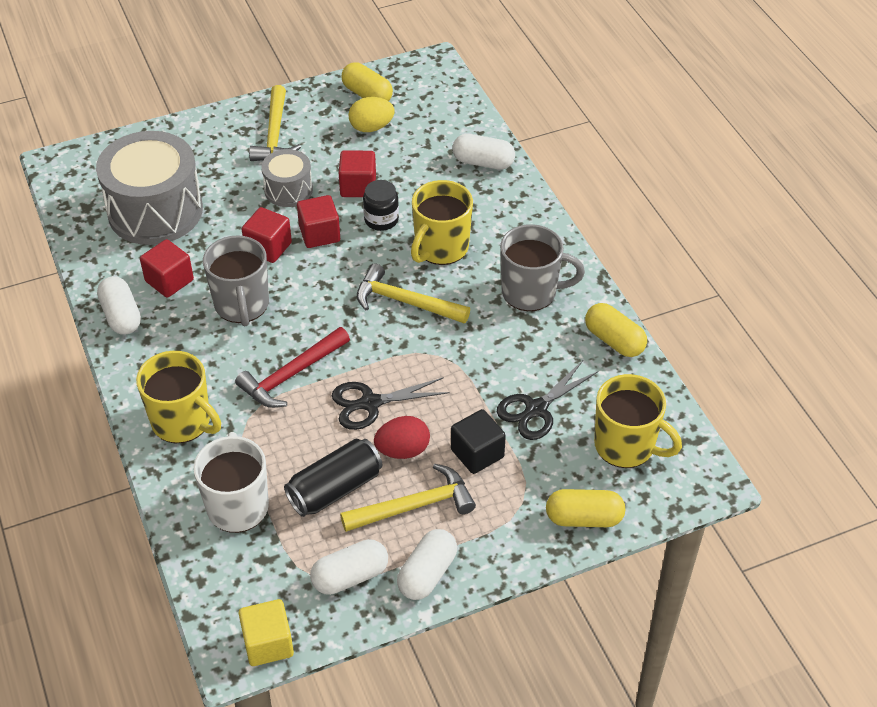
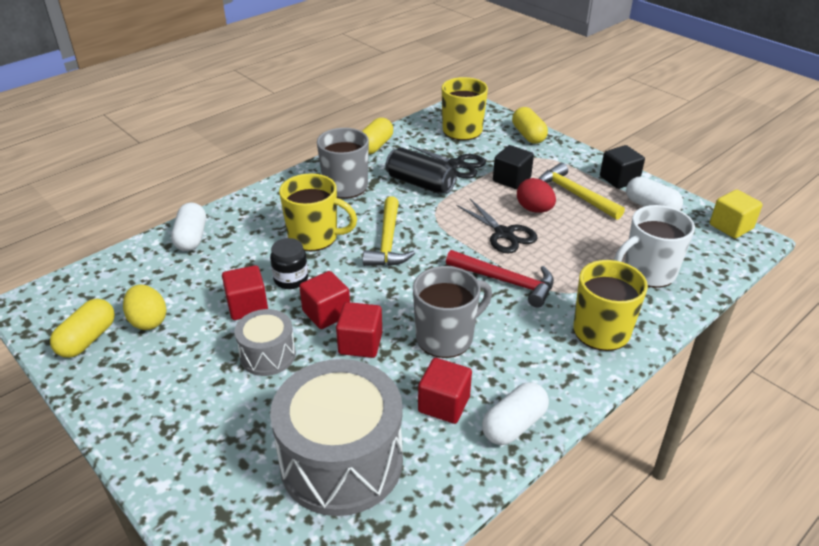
camera: 110 degrees left, 10 degrees down
(275, 134) = (172, 396): yellow hammer -> none
(335, 489) = (592, 230): black can -> black can (420, 183)
(427, 574) = (619, 179): white capsule -> black cube

